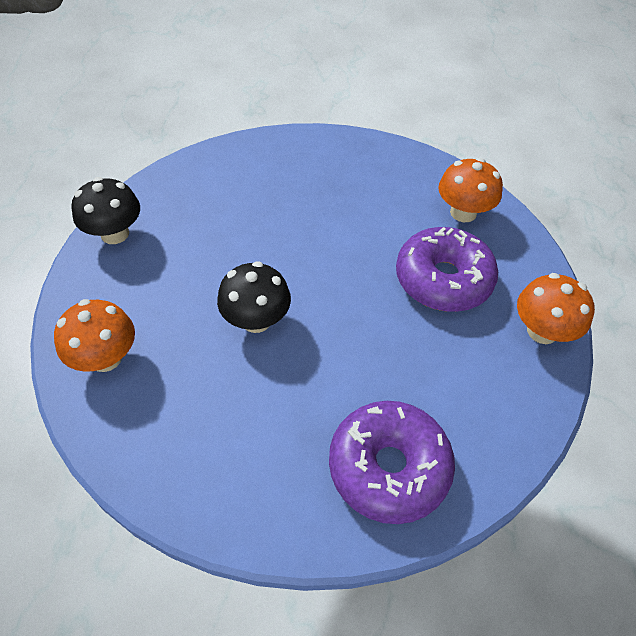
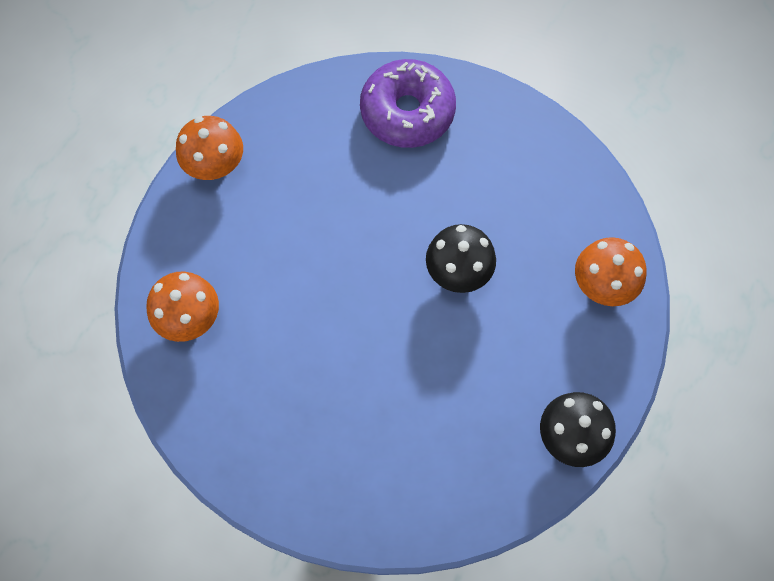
camera: 155 degrees left, 15 degrees up
(443, 279) = (265, 247): purple donut -> none

